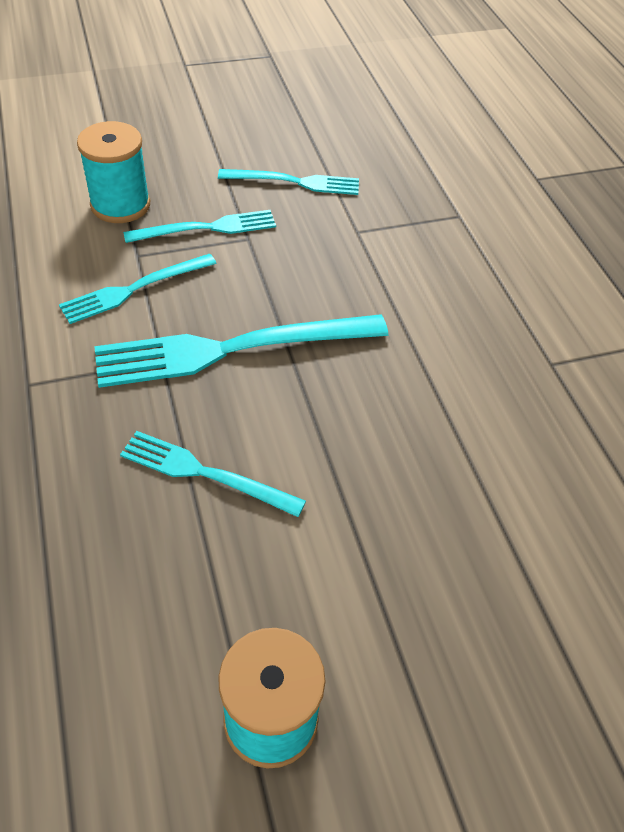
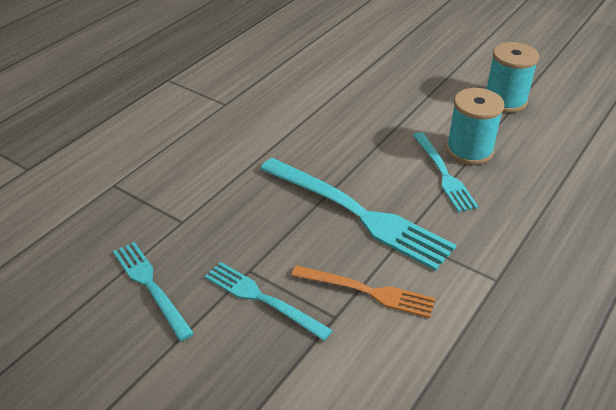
camera: 125 degrees left, 10 degrees down
(120, 205) = (292, 374): turquoise spool -> turquoise spool (469, 151)
(134, 289) = (367, 292): turquoise fork -> orange fork

